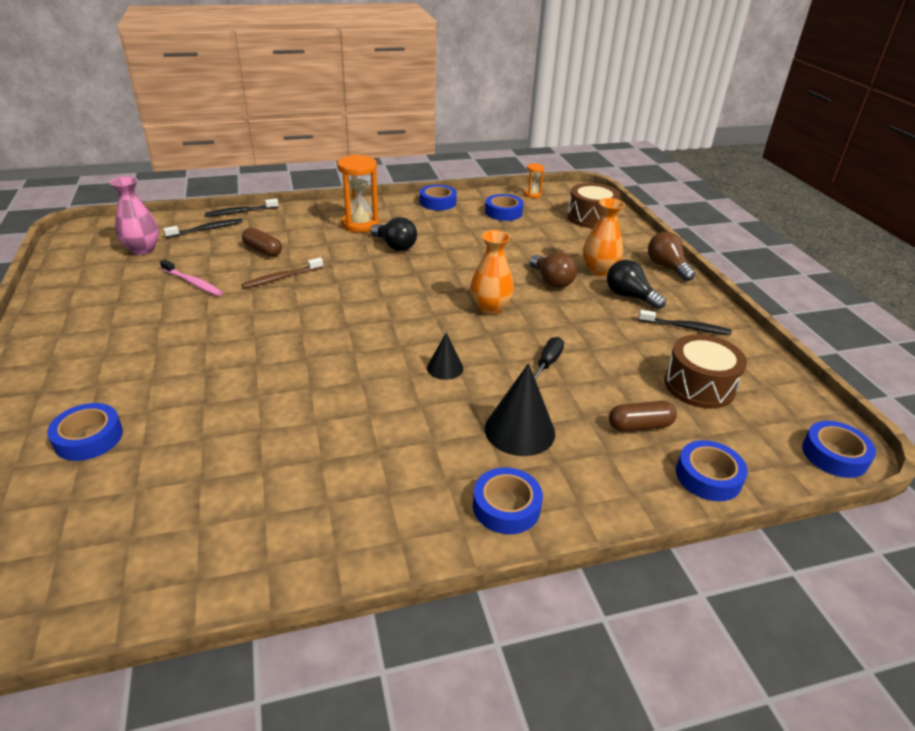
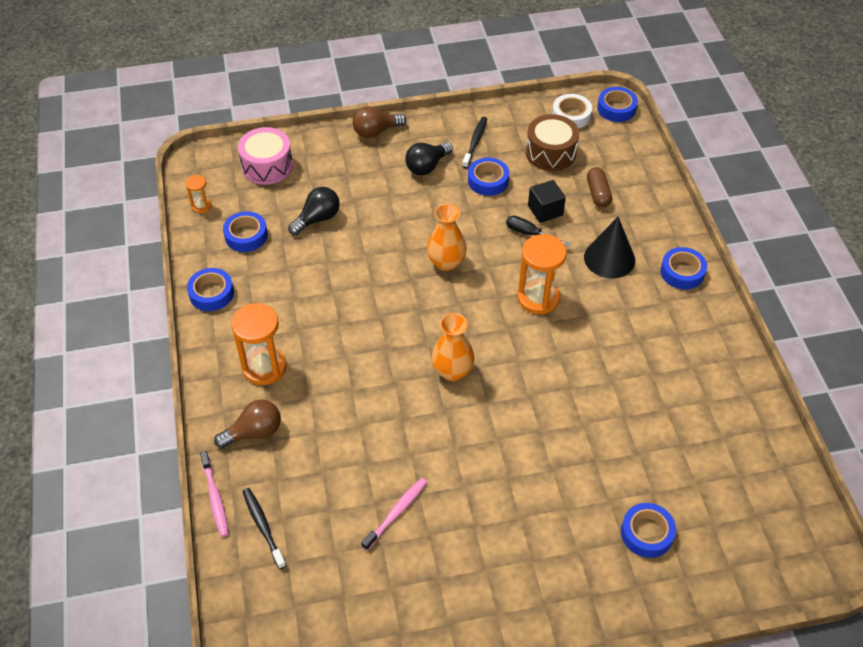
camera: 85 degrees left, 15 degrees up
(142, 249) = (313, 586): pink vase -> none
(240, 212) = (215, 498): black toothbrush -> pink toothbrush
(263, 250) = (324, 457): brown capsule -> none
(281, 278) = (388, 431): brown toothbrush -> none
(395, 246) = (321, 333): black light bulb -> black light bulb (317, 219)
(445, 368) = (538, 298): black cone -> orange hourglass
(551, 281) = (399, 214): brown light bulb -> brown light bulb (254, 432)
(590, 377) = (545, 210): none -> black cube
(591, 217) = (267, 166): brown drum -> pink drum
(599, 270) = (380, 178): orange vase -> orange vase (452, 371)
(708, 476) = (643, 171): blue tape -> blue tape (488, 181)
(786, 407) = (571, 115): none -> white tape

